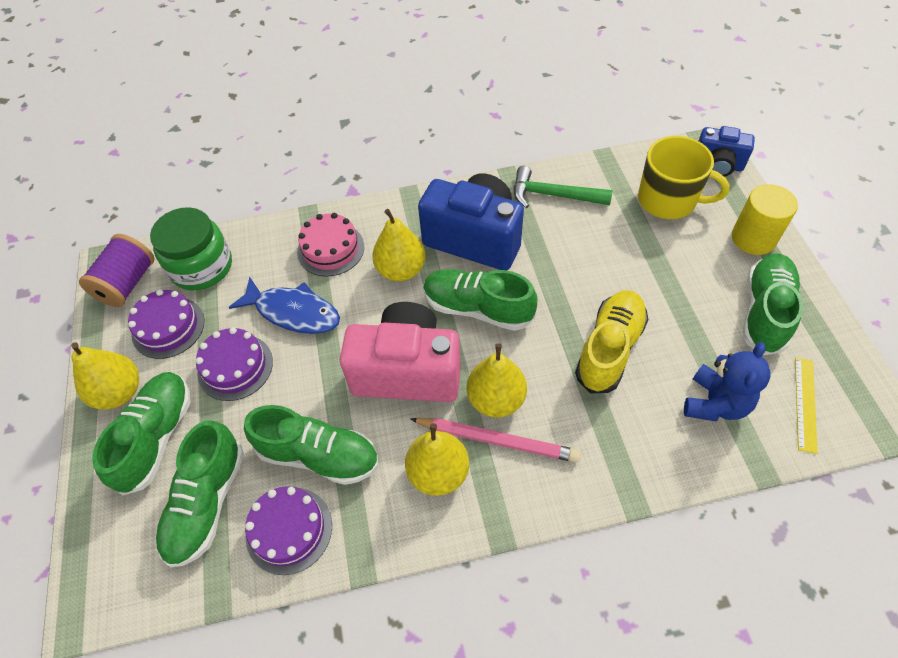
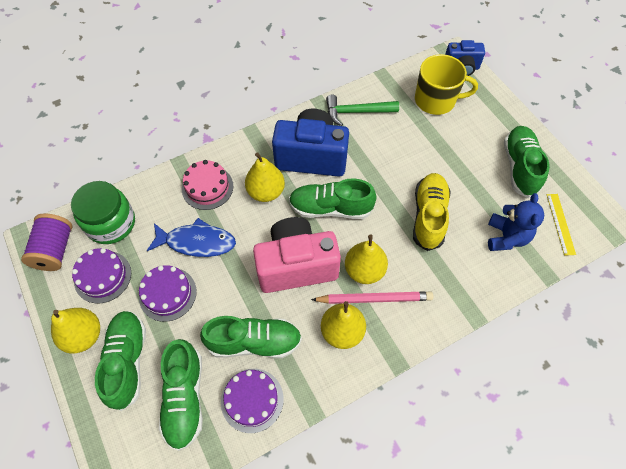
camera: 20 degrees left, 5 degrees up
(753, 238) = (499, 117): yellow cylinder -> none

